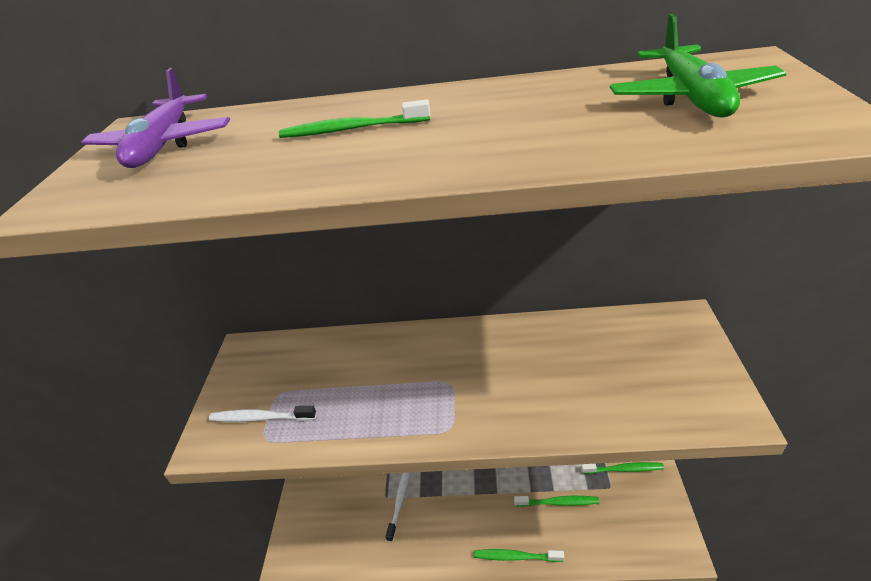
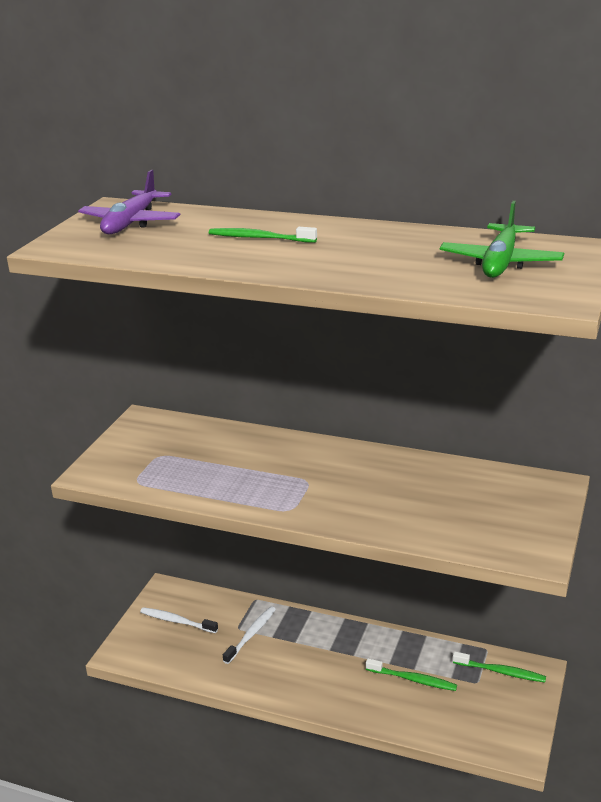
camera: 15 degrees right, 10 degrees down
(260, 418) = (138, 467): white toothbrush -> white toothbrush (177, 621)
(515, 556) = (345, 708): green toothbrush -> none

